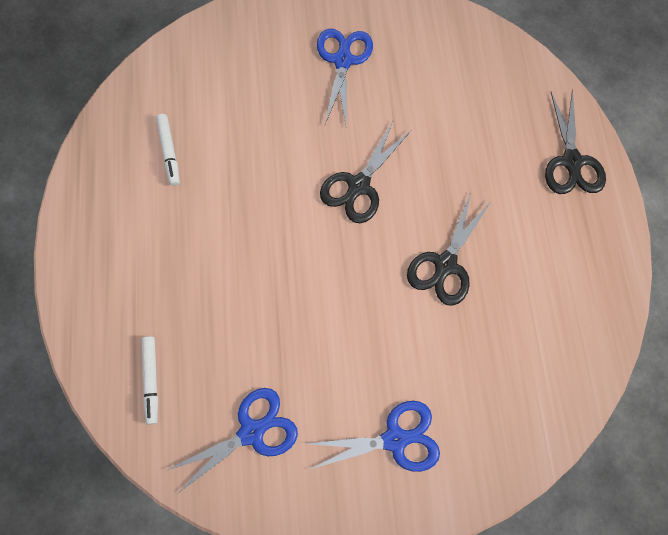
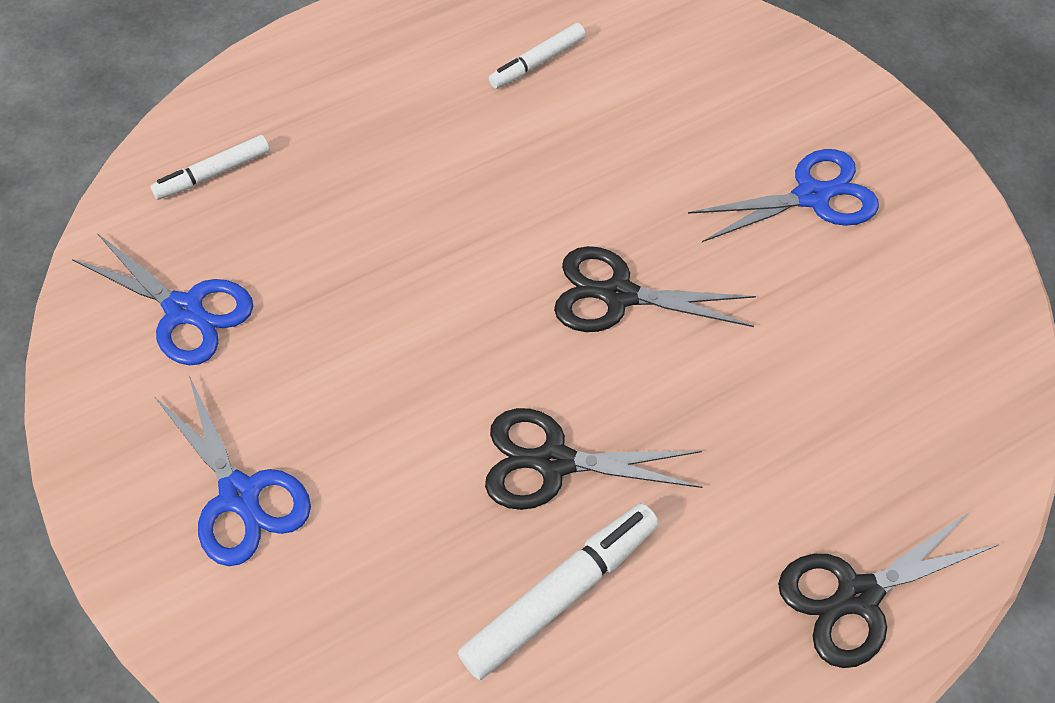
camera: 65 degrees right, 15 degrees down
(519, 294) = (561, 594): none -> white marker

